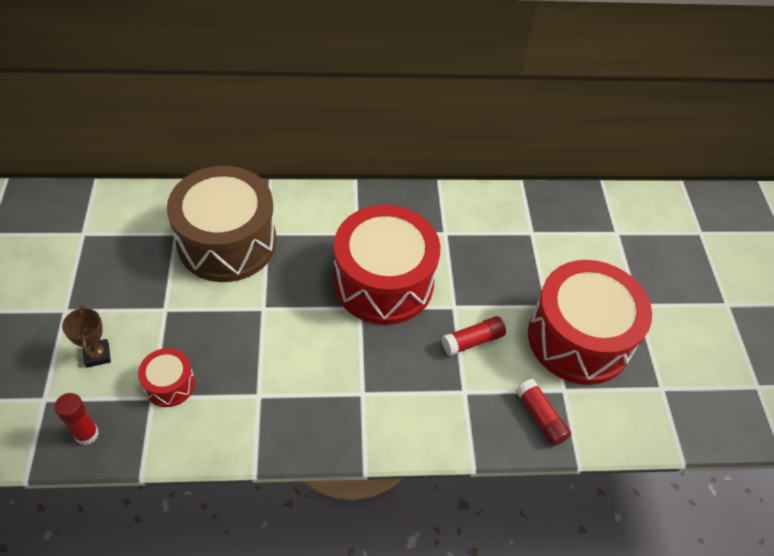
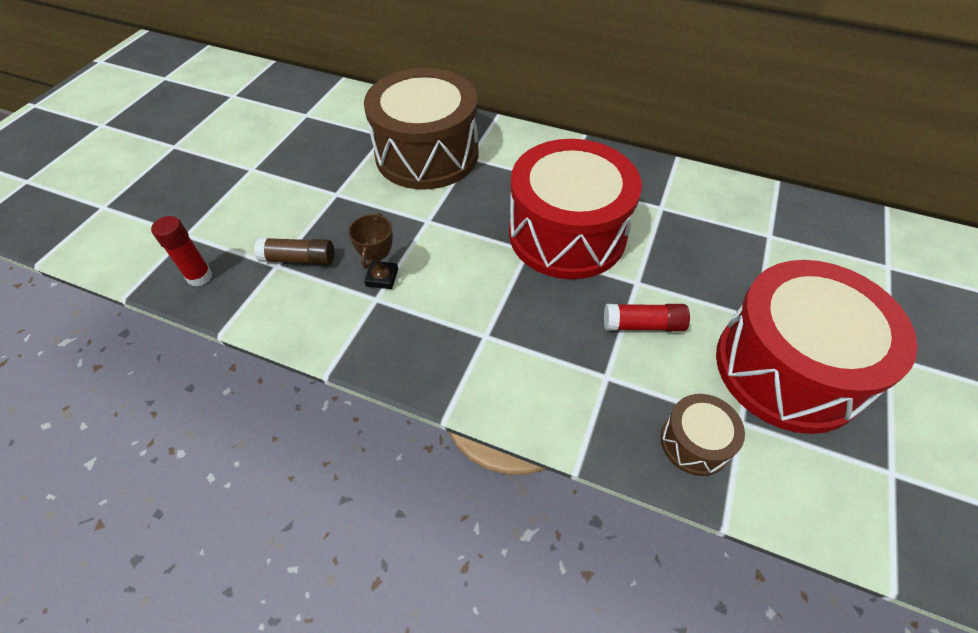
camera: 30 degrees right, 0 degrees up
(97, 355) = (253, 213): brown trophy -> brown trophy (382, 277)
(169, 384) = (299, 259): red drum -> brown glue stick
(540, 417) = (694, 442): red glue stick -> brown drum

